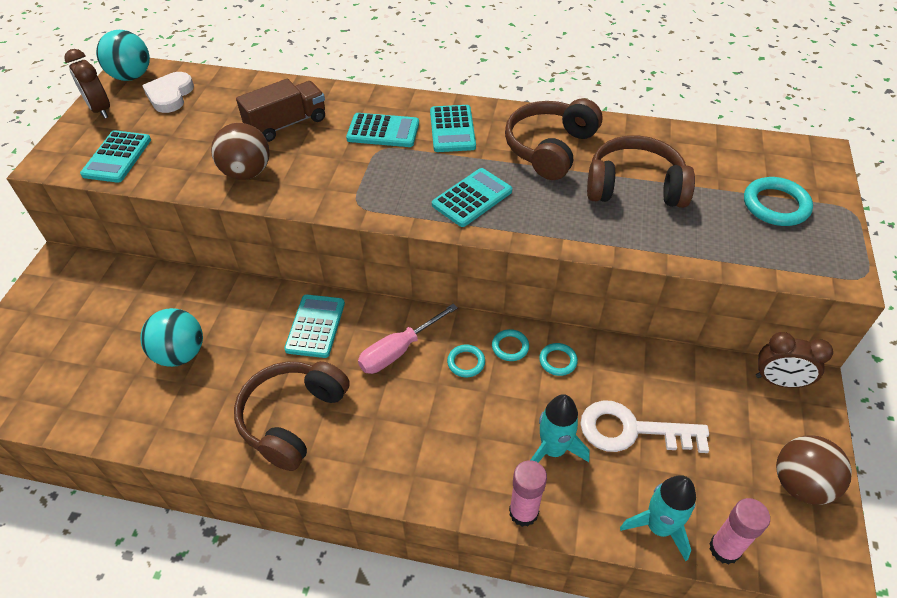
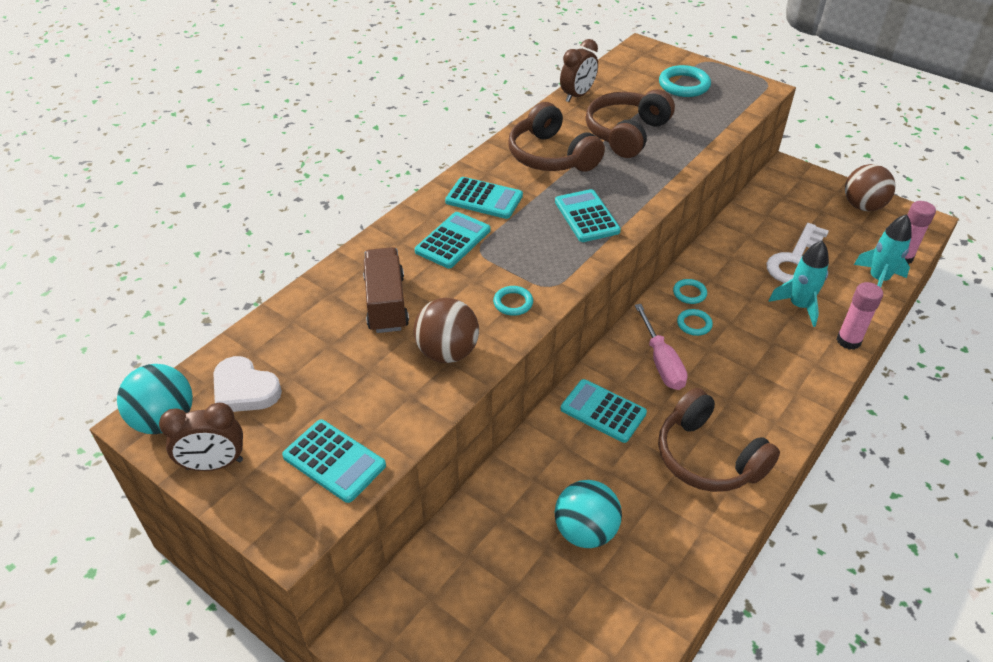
camera: 65 degrees left, 5 degrees down
(558, 361) = (716, 273): turquoise ring -> turquoise ring (513, 303)
(779, 381) = (779, 179): brown clock -> brown clock (577, 95)

